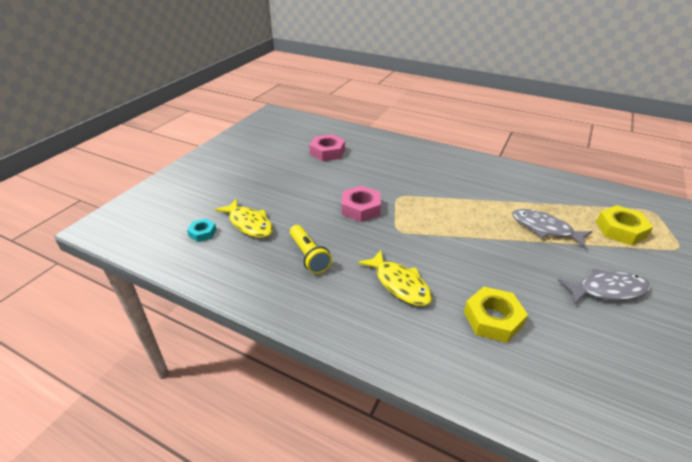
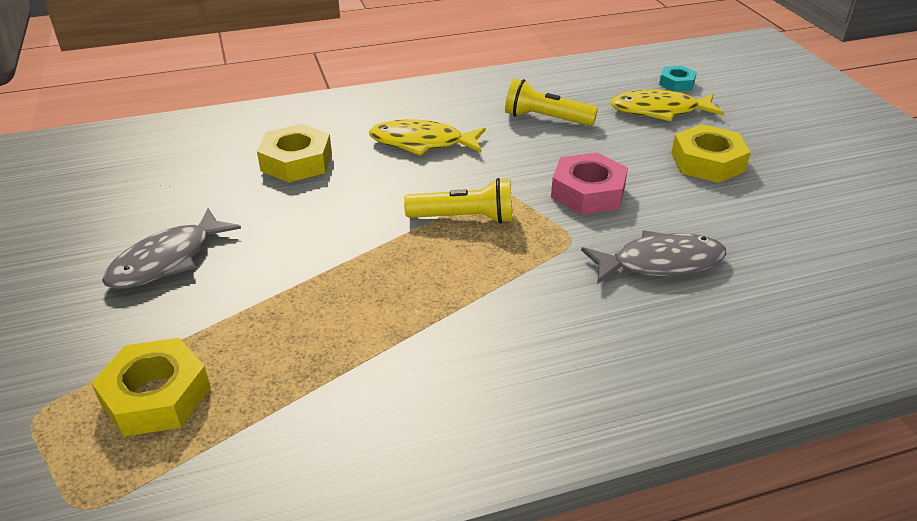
camera: 135 degrees right, 0 degrees up
(289, 191) = (707, 162): none -> yellow nut
(327, 152) = (815, 254): pink nut -> none
(431, 228) = (464, 218): none -> yellow flashlight
(545, 229) = (299, 314): grey fish -> grey fish (660, 263)

